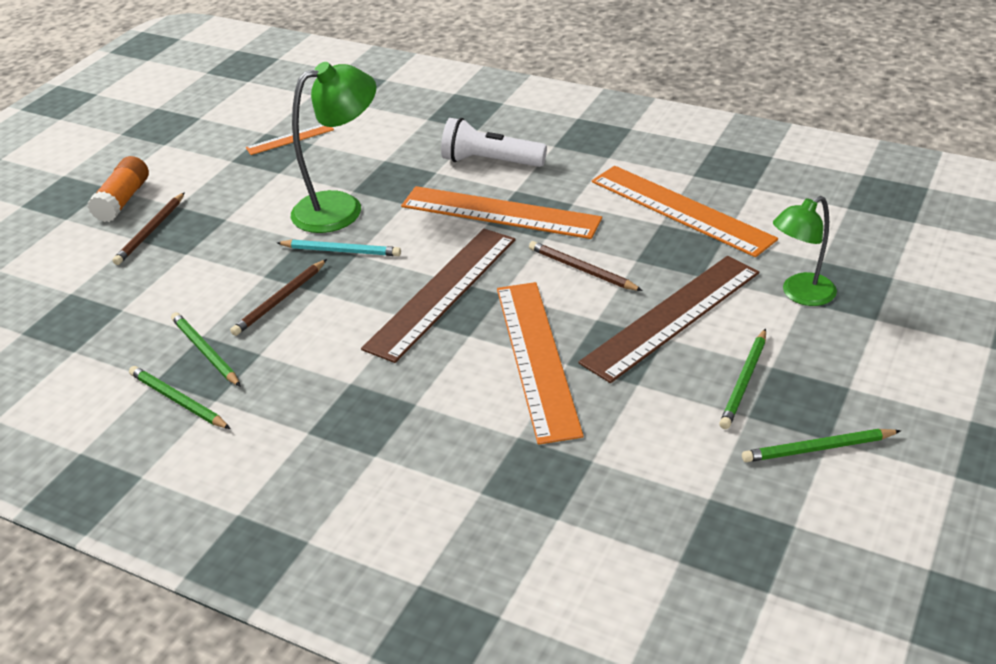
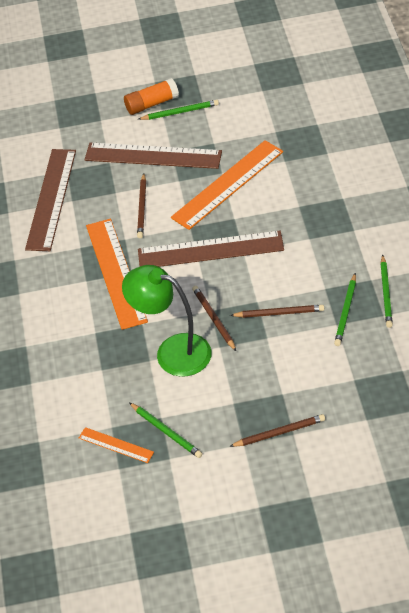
camera: 125 degrees left, 10 degrees up
(123, 200) = (264, 481): orange glue stick -> orange glue stick (151, 104)
(341, 251) = (213, 319): turquoise pencil -> brown pencil
(490, 162) = (62, 313): white flashlight -> none
(681, 209) = (51, 199): orange ruler -> brown ruler
(800, 294) = (96, 123): green lamp -> none
(818, 449) = (204, 74): green pencil -> green pencil (166, 431)

